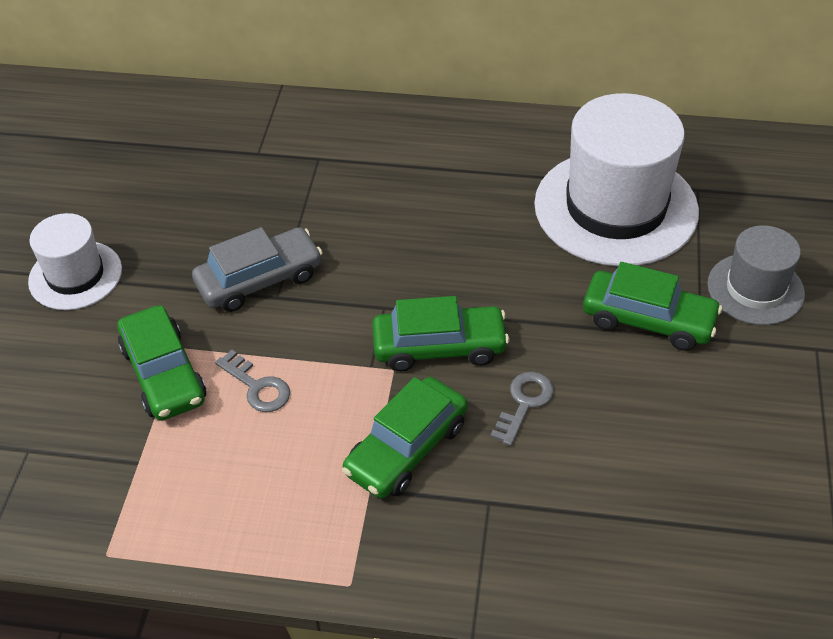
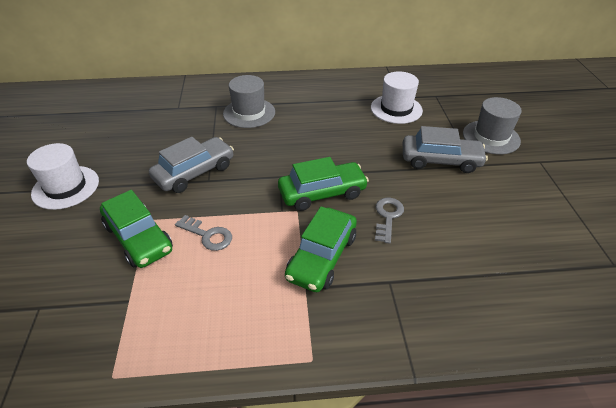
camera: 15 degrees left, 5 degrees down
(368, 180) = (249, 113): none -> grey hat
(615, 207) = (396, 109): white hat -> white hat, size x0.55
(648, 320) = (440, 160): green car -> grey car

